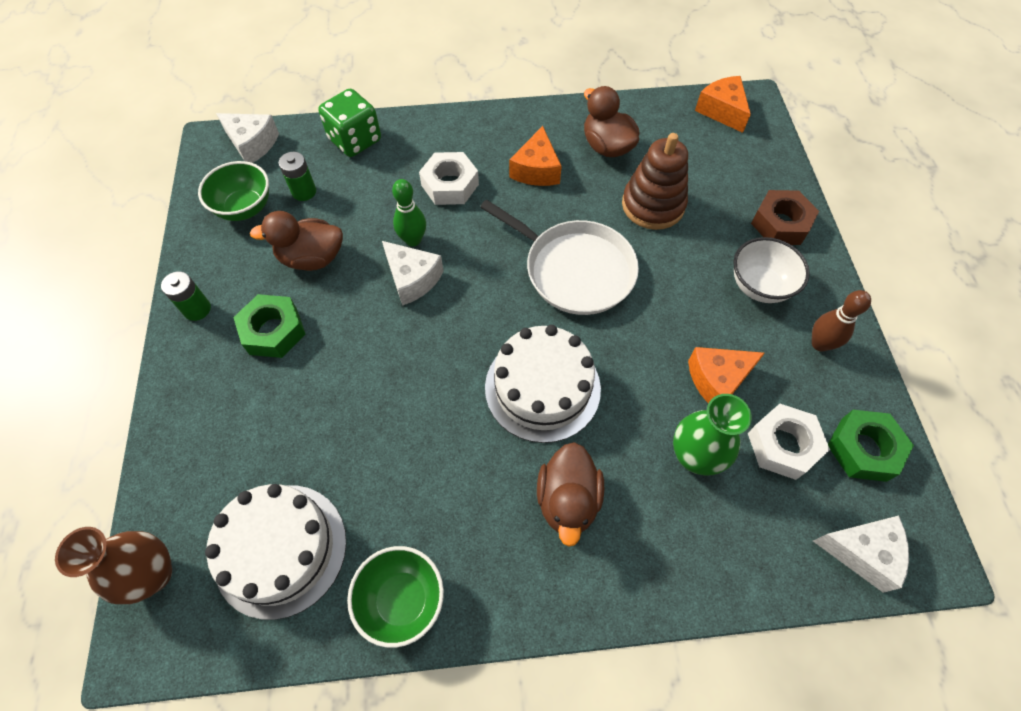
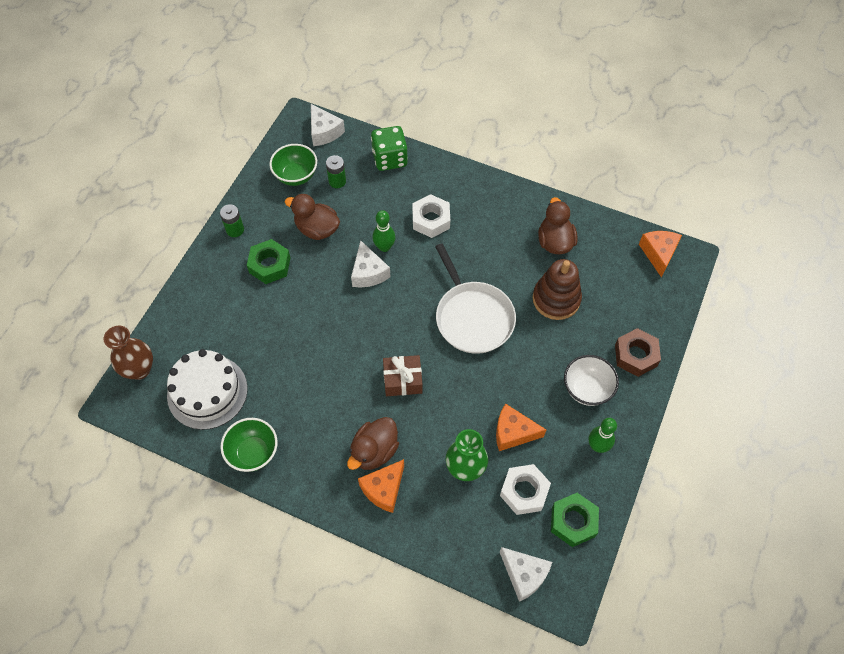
camera: 30 degrees right, 0 degrees up
(536, 170) = (494, 236): orange cheese -> orange cheese (384, 489)
(542, 388) = (402, 380): white cake -> brown gift
(820, 344) = (597, 446): brown bowling pin -> green bowling pin

